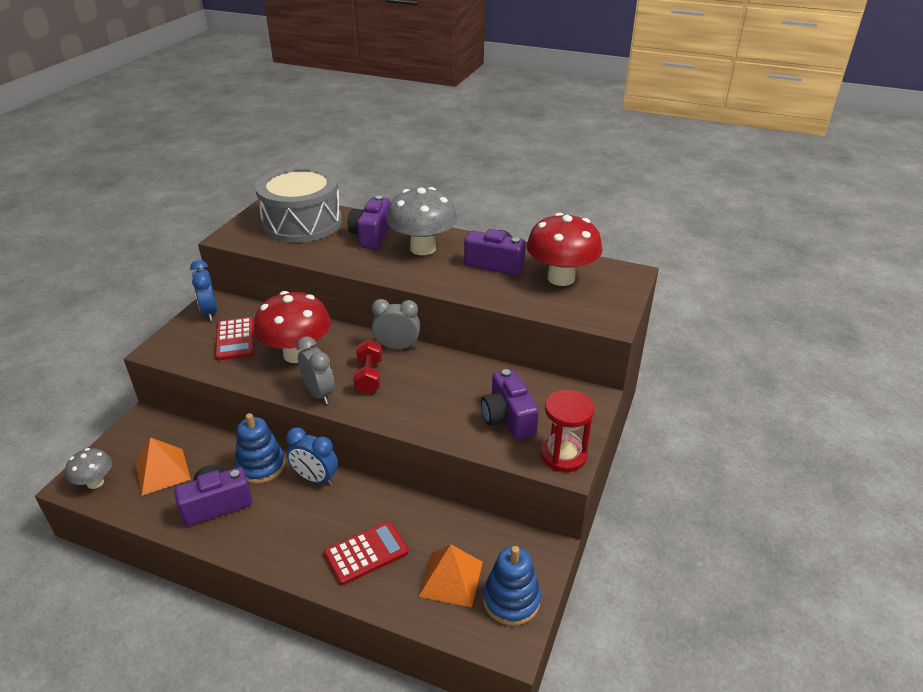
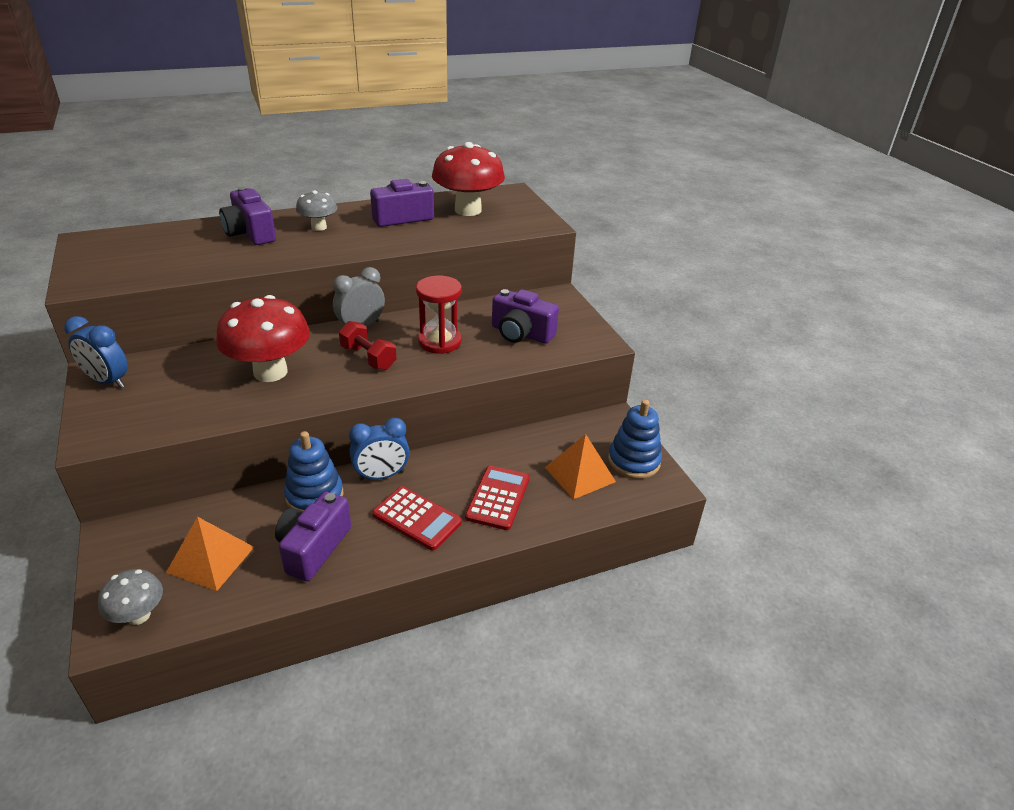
camera: 45 degrees left, 0 degrees up
(235, 339) = (179, 390): red calculator -> red calculator (416, 518)
(302, 222) = (153, 246): grey drum -> none
(319, 393) = (341, 390): grey clock -> none
(423, 248) = (319, 227): grey mushroom -> grey mushroom, size x0.53
(563, 455) = (589, 337): red hourglass -> red hourglass (439, 342)

